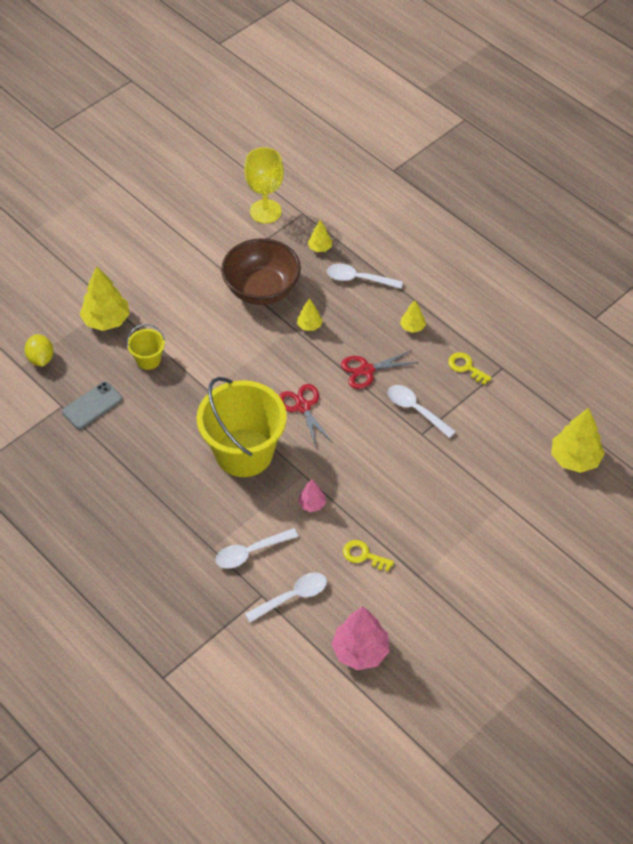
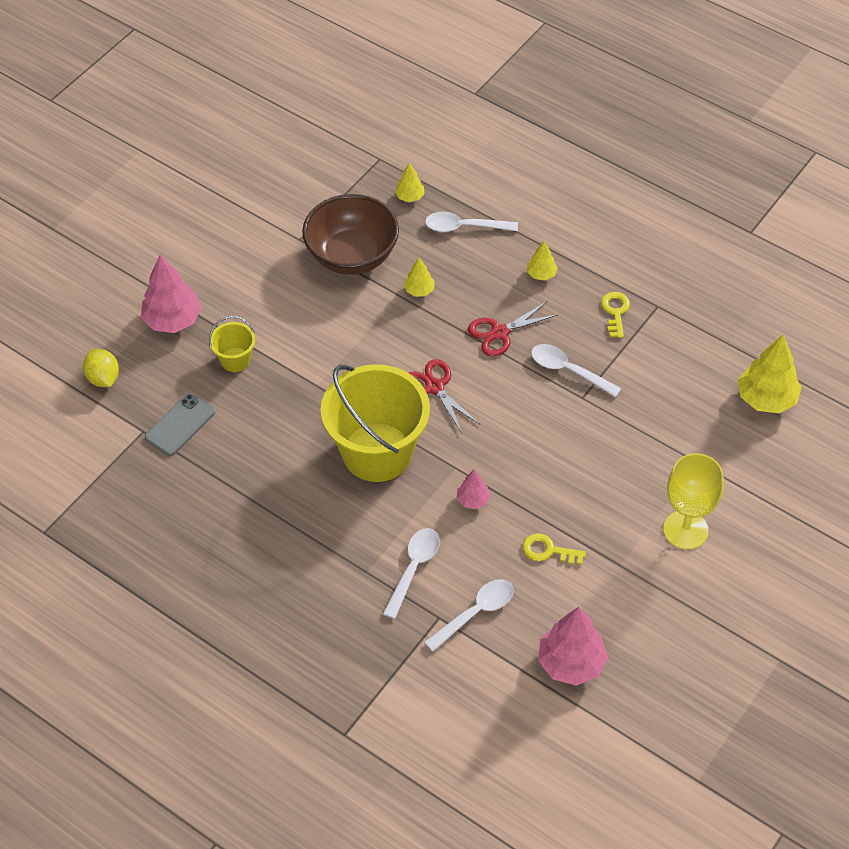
camera: 10 degrees left, 0 degrees up
(106, 320) = (172, 320): yellow tree -> pink tree
(251, 552) = (413, 568): white spoon -> white spoon turned 150 degrees clockwise
(265, 211) = (334, 163): yellow goblet -> yellow goblet (685, 530)
(466, 367) = (615, 312): yellow key -> yellow key turned 60 degrees clockwise

